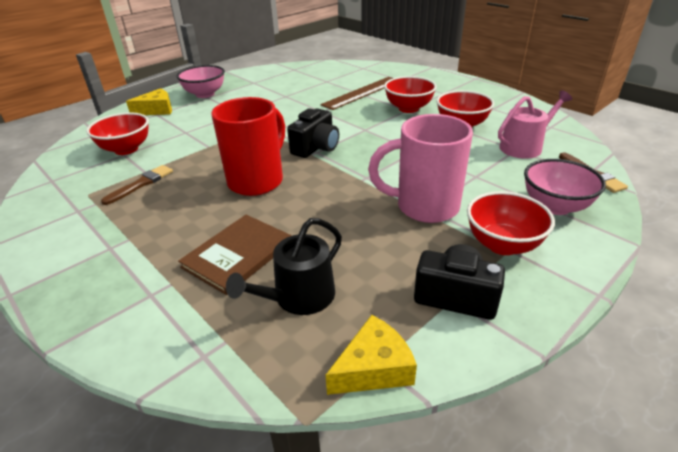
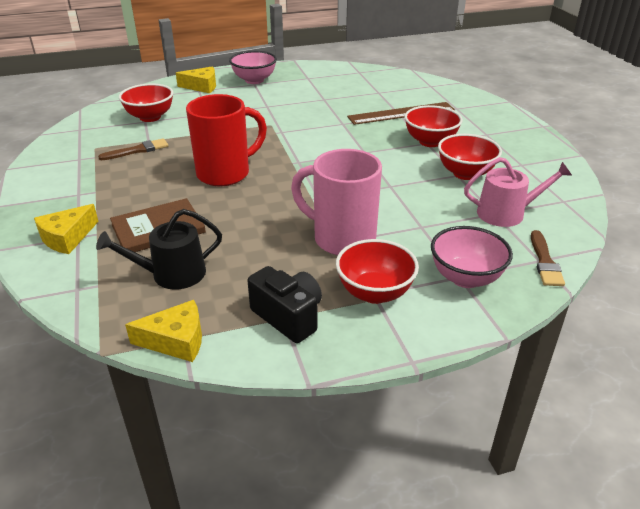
camera: 25 degrees right, 0 degrees up
(138, 300) = (67, 237): none -> yellow cheese
(316, 148) = (302, 158): black camera -> none

